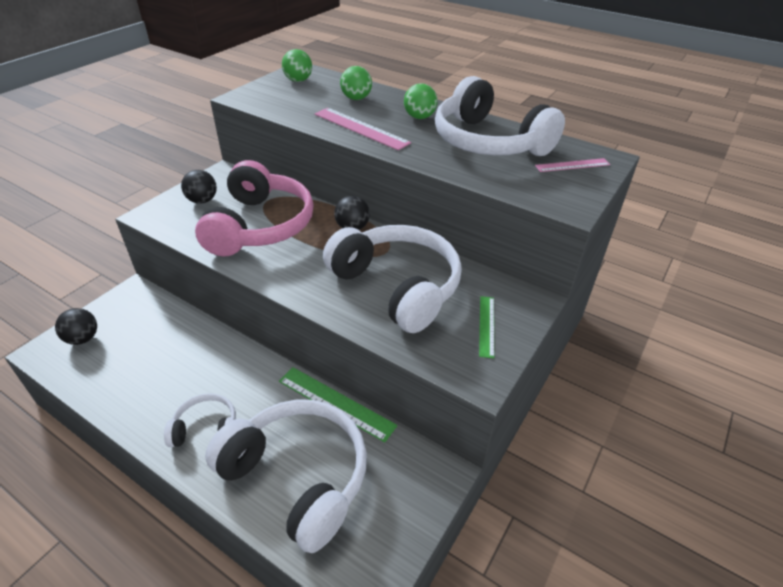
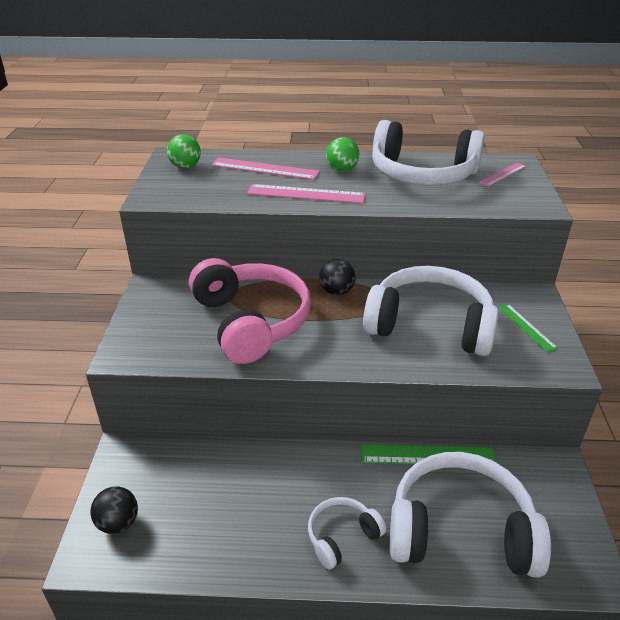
camera: 30 degrees left, 5 degrees down
(202, 200) = (163, 320): black ball -> none
(356, 98) = (265, 168): green ball -> pink ruler

